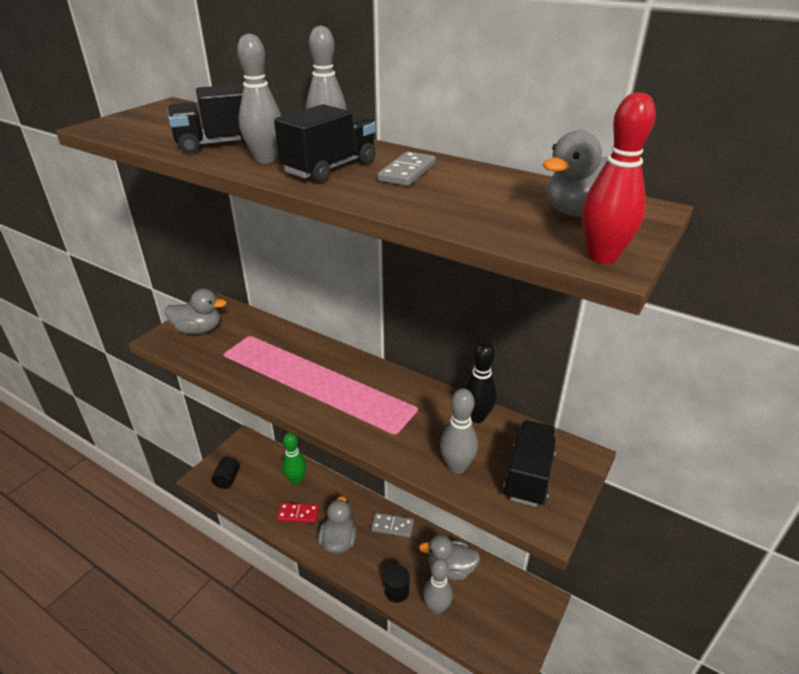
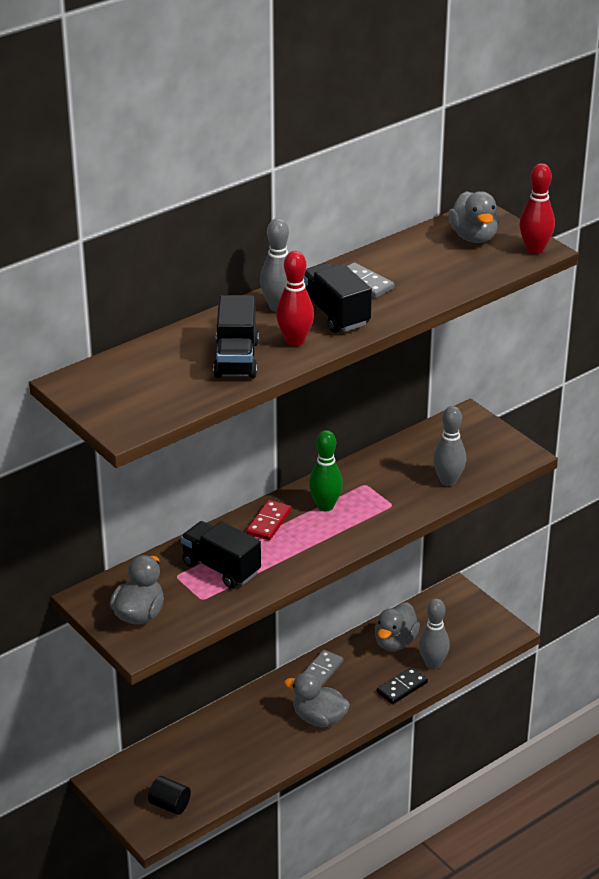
camera: 70 degrees left, 0 degrees up
(265, 159) = (295, 341): grey bowling pin -> red bowling pin
(296, 480) = (207, 739): green bowling pin -> green bowling pin (325, 506)
(298, 514) = (263, 746): red domino -> red domino (268, 522)
(396, 591) = (402, 687): black cylinder -> black domino
(477, 417) = (395, 454): black bowling pin -> none
(528, 475) = (475, 448): black truck -> black truck (221, 568)

